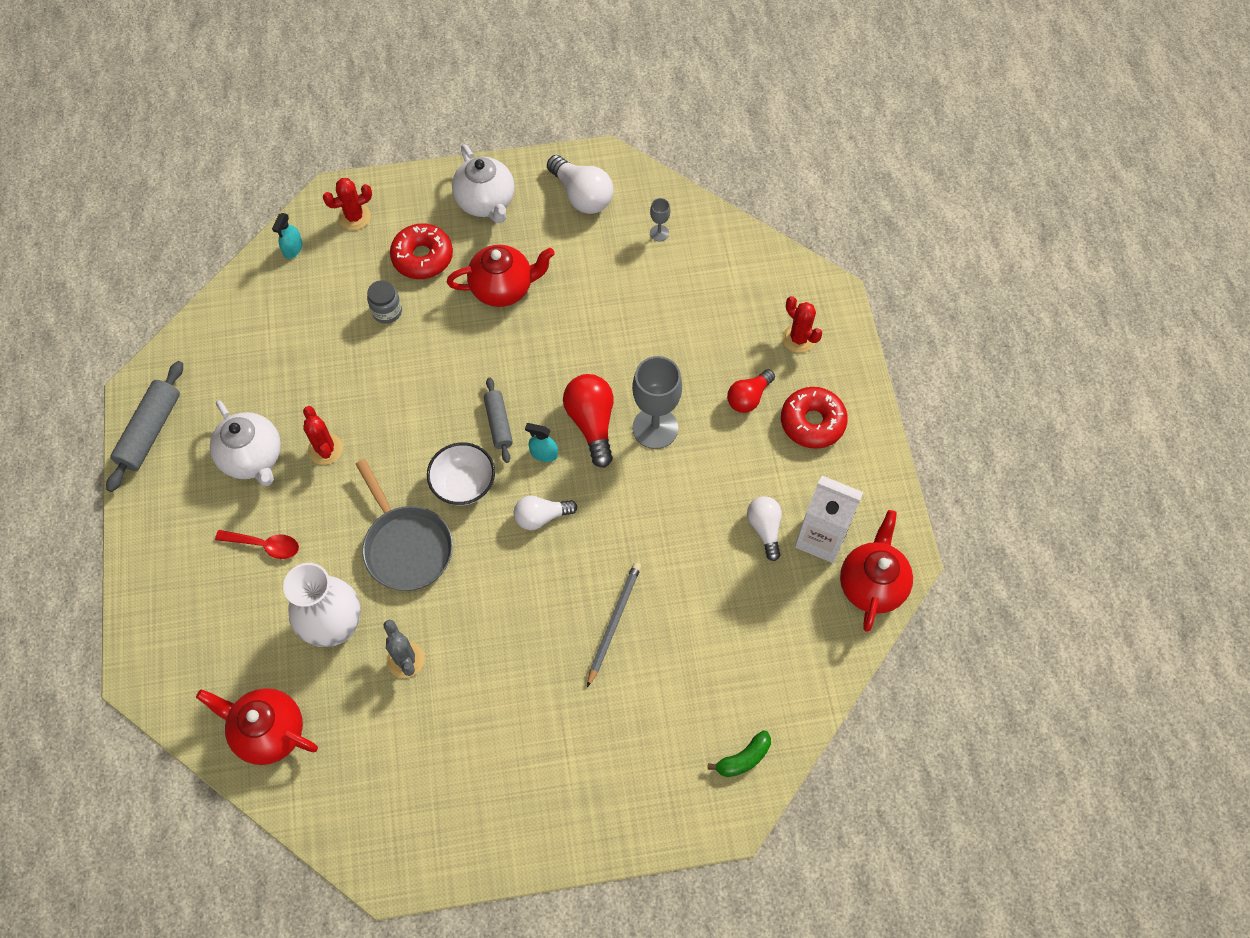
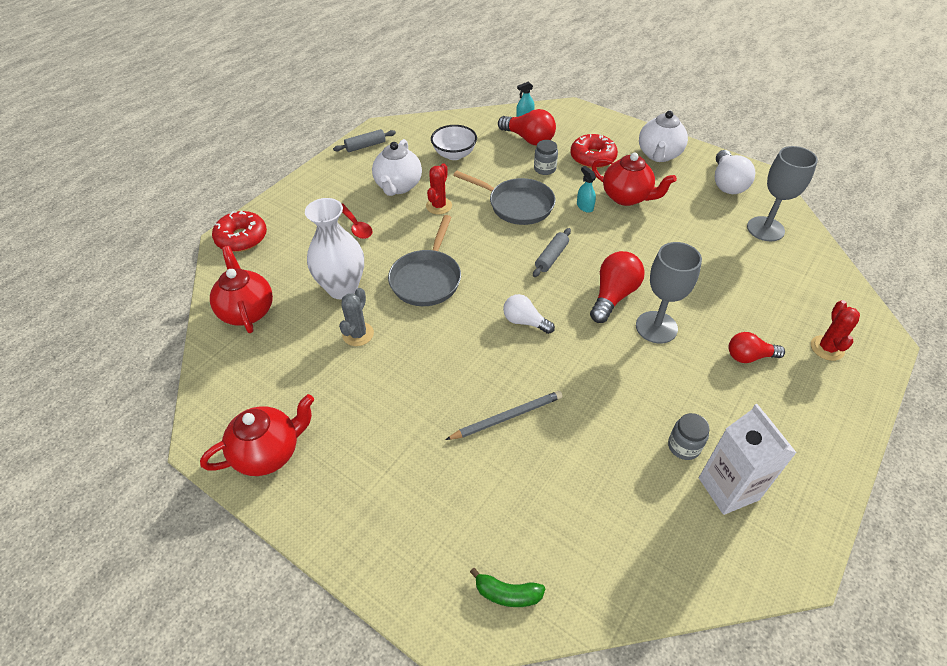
camera: 45 degrees right, 15 degrees down
(150, 431) = (365, 146): grey rolling pin -> grey rolling pin, size x0.64
(329, 280) = (529, 139): none -> red light bulb
(354, 217) = (573, 122): red cactus -> none
(405, 384) = (517, 205): none -> grey pan
(464, 484) = (495, 272): white bowl -> white bowl (454, 154)
(544, 453) = (563, 290): turquoise spray bottle -> turquoise spray bottle (584, 206)
(659, 233) = (765, 229): grey goblet -> grey goblet, size x2.20
(764, 528) = (684, 446): white light bulb -> grey jar
(812, 422) = (791, 406): red donut -> red donut (242, 238)
(872, 584) = (746, 559): red teapot -> red teapot (269, 453)

